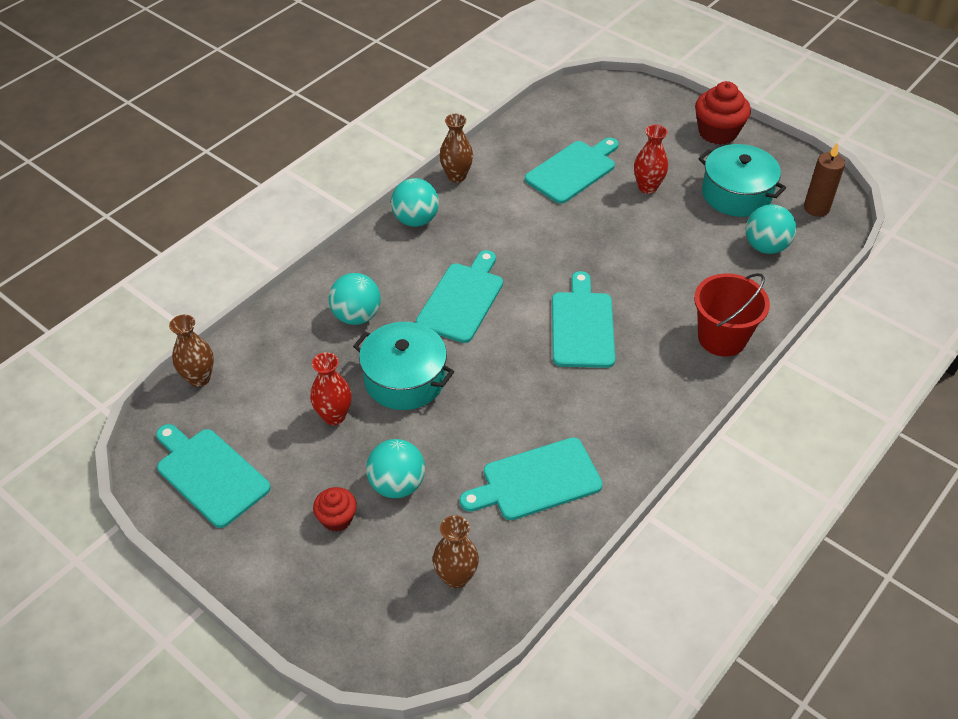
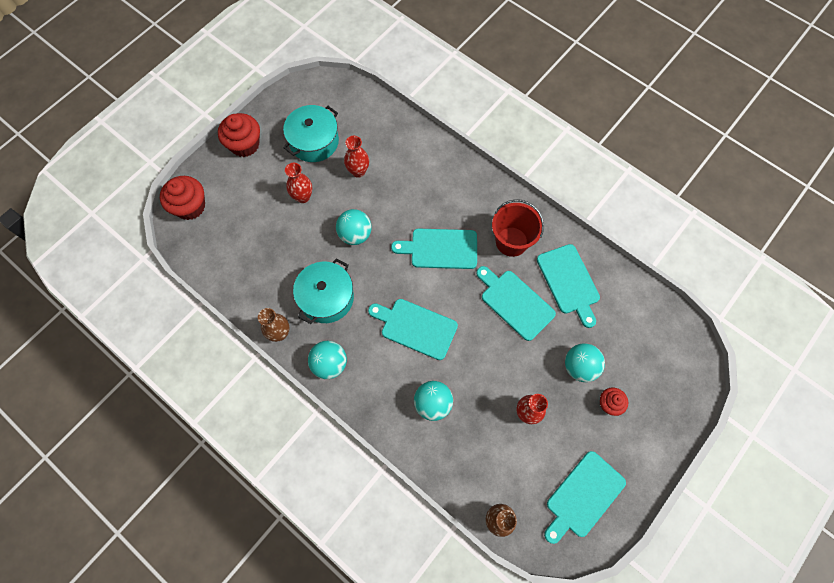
camera: 90 degrees left, 20 degrees up
(404, 379) = (492, 365): turquoise pot -> turquoise pot (326, 298)
(456, 577) = (642, 329): brown vase -> none
(573, 170) = (280, 246): turquoise cutting board -> turquoise cutting board (515, 303)
(620, 95) = (190, 206): none -> red cupcake
(696, 239) = (358, 171): none -> red vase
(722, 338) = (449, 167): red bucket -> red bucket (511, 241)
(765, 246) = (367, 131): turquoise ball -> turquoise ball (355, 234)
(816, 208) = (331, 97): brown candle -> none

